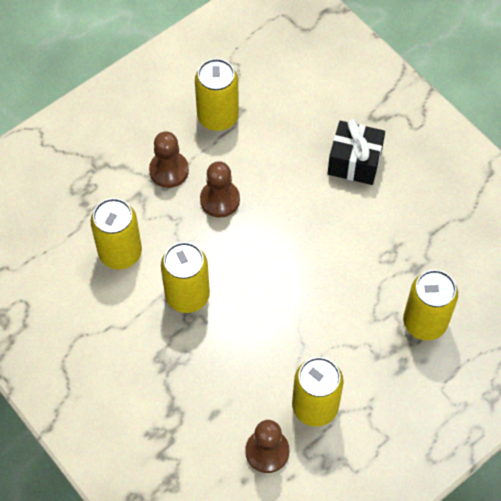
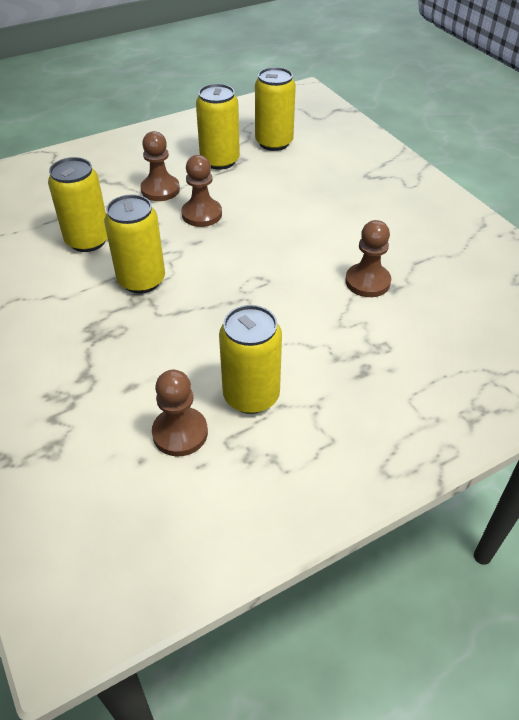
camera: 10 degrees right, 15 degrees down
(354, 162) = (343, 203): black gift -> none
(391, 265) = (367, 282): none -> brown pawn
(425, 322) = (397, 334): yellow can -> yellow can (274, 142)

